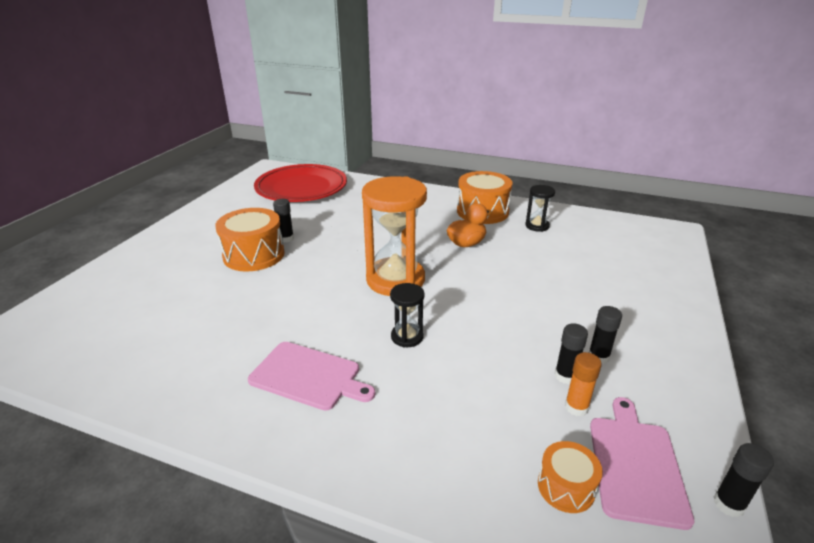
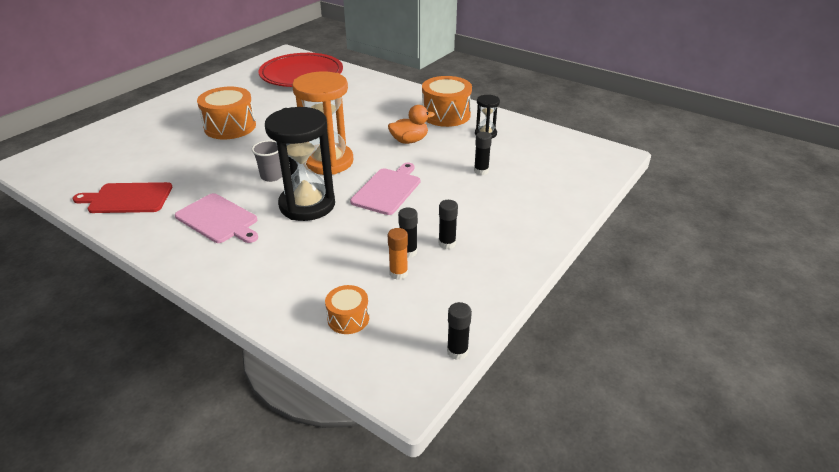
camera: 15 degrees right, 5 degrees up
(168, 368) = (128, 198): none -> red cutting board
(286, 238) = (263, 117): black glue stick -> black glue stick (481, 171)
(341, 307) = (272, 176): none -> grey cup
(407, 337) = (307, 205): black hourglass -> black hourglass, size x2.10
(635, 465) = (410, 316): pink cutting board -> pink cutting board (387, 190)

